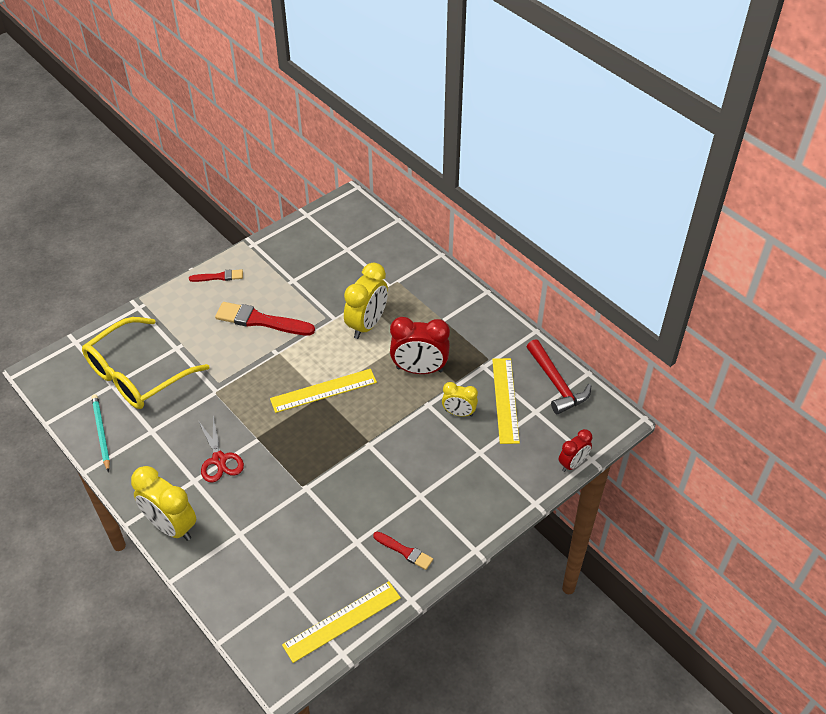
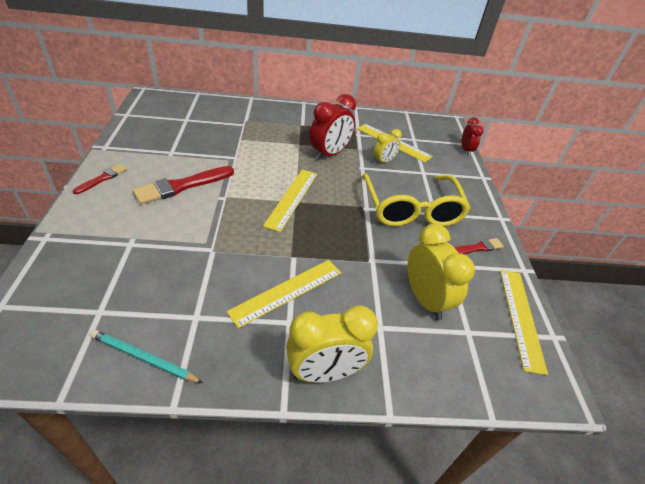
camera: 55 degrees left, 5 degrees down
(137, 375) = (117, 286): yellow glasses -> yellow glasses (411, 210)
(219, 460) = (287, 291): red scissors -> yellow ruler
(367, 325) = (262, 149): yellow clock -> yellow clock (425, 299)
(556, 384) = (402, 123): red hammer -> none

